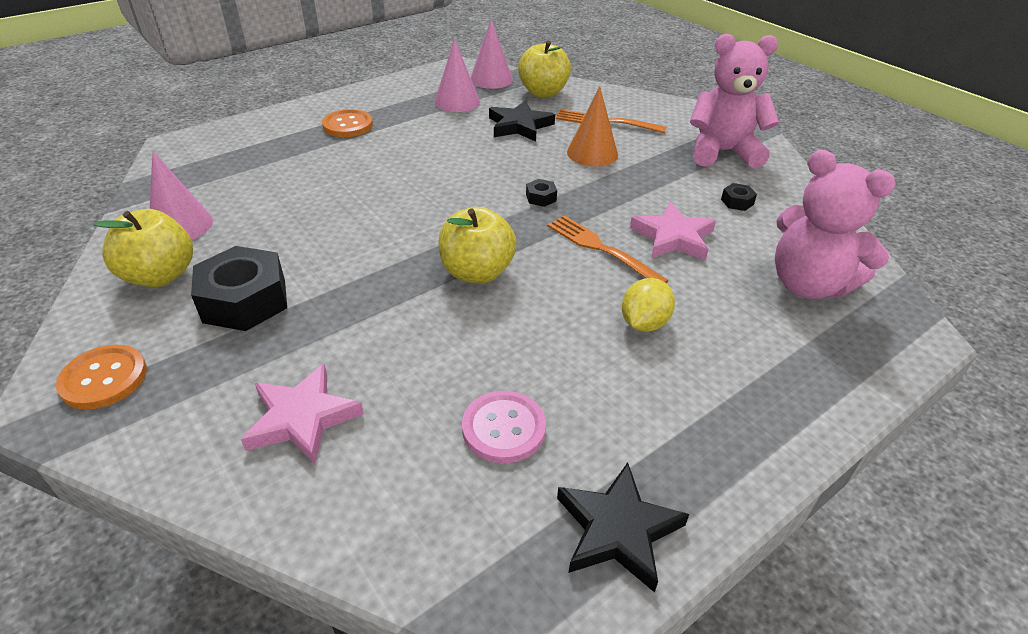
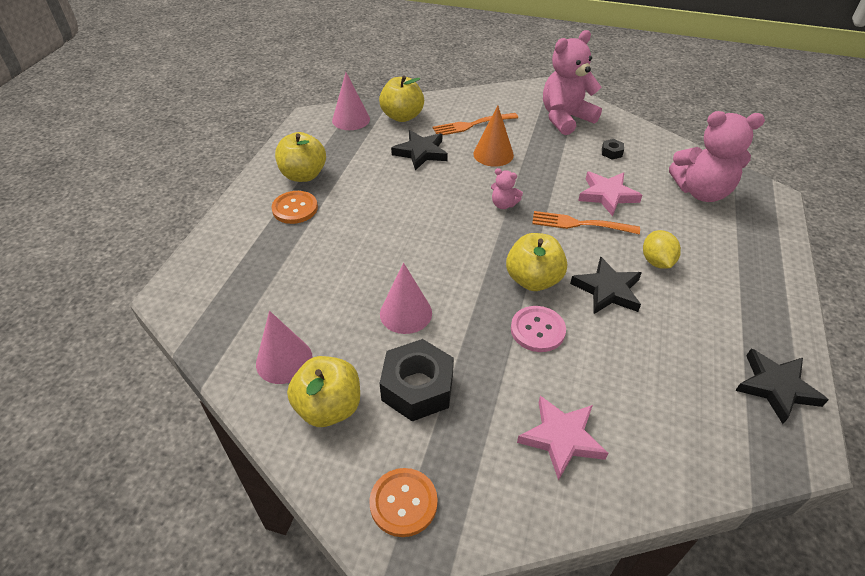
camera: 35 degrees left, 5 degrees up
(390, 105) = (303, 175): none -> yellow apple
(457, 101) = (351, 150): pink cone -> pink cone (406, 313)
(504, 428) = (667, 370): pink button -> pink button (537, 330)
(541, 198) = (503, 204): black nut -> pink teddy bear
(544, 320) = (607, 290): none -> black star

